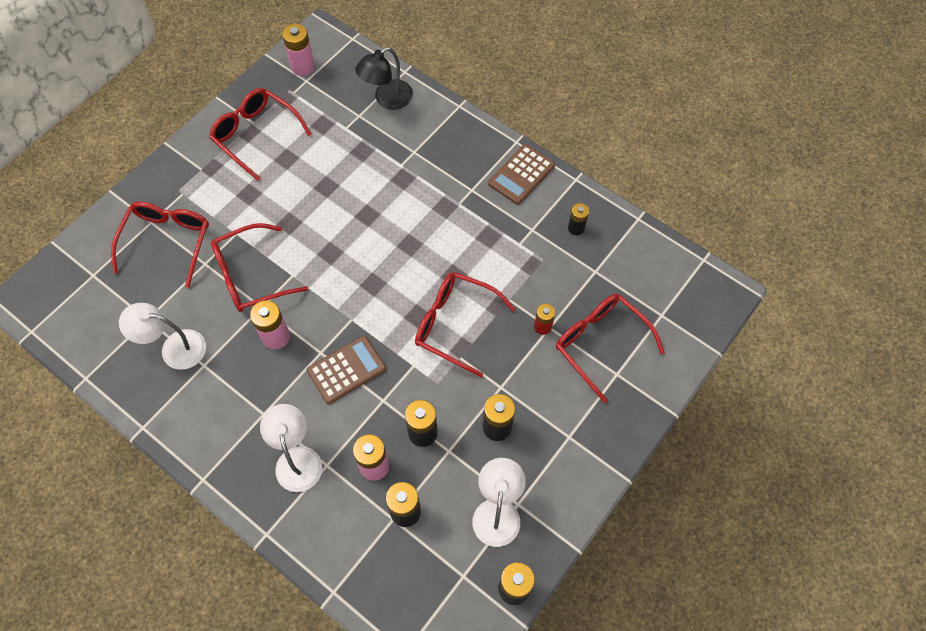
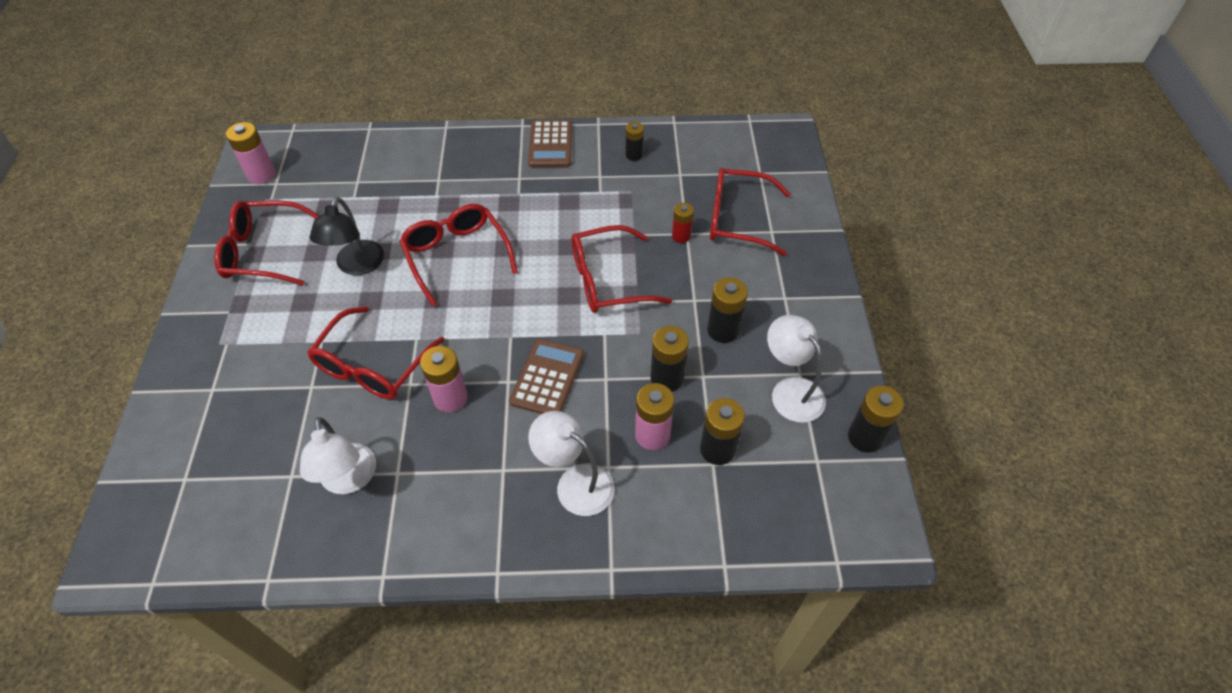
camera: 40 degrees left, 10 degrees down
(167, 241) = (249, 394): red glasses -> red glasses (456, 255)
(174, 348) = (349, 480): white lamp -> white lamp turned 75 degrees counterclockwise
(387, 99) = (373, 156): black lamp -> black lamp (357, 266)

